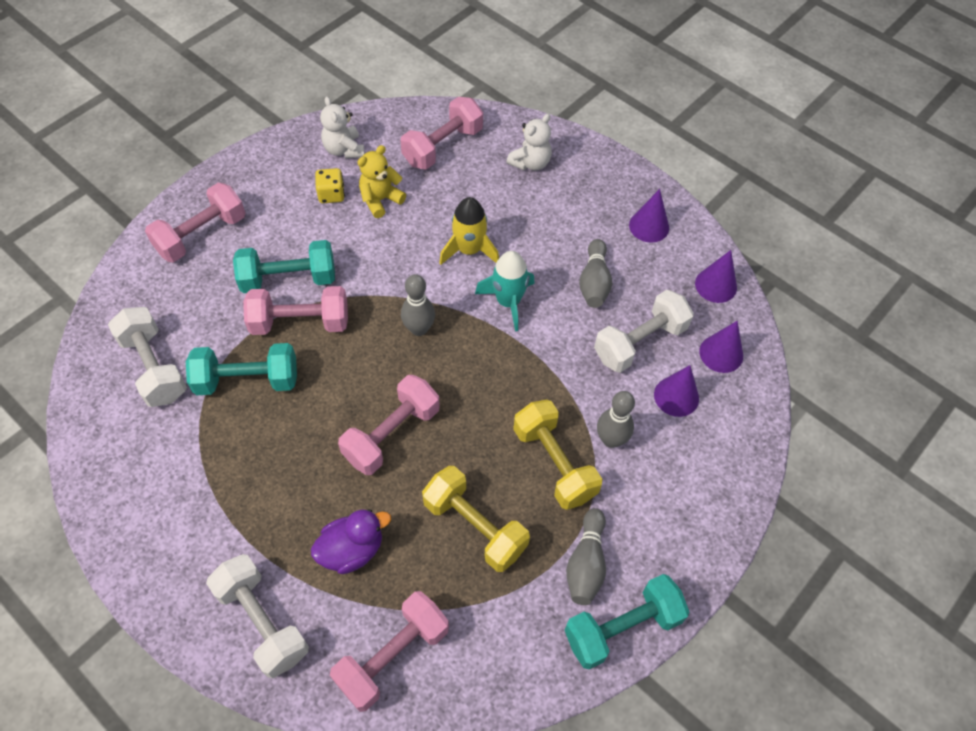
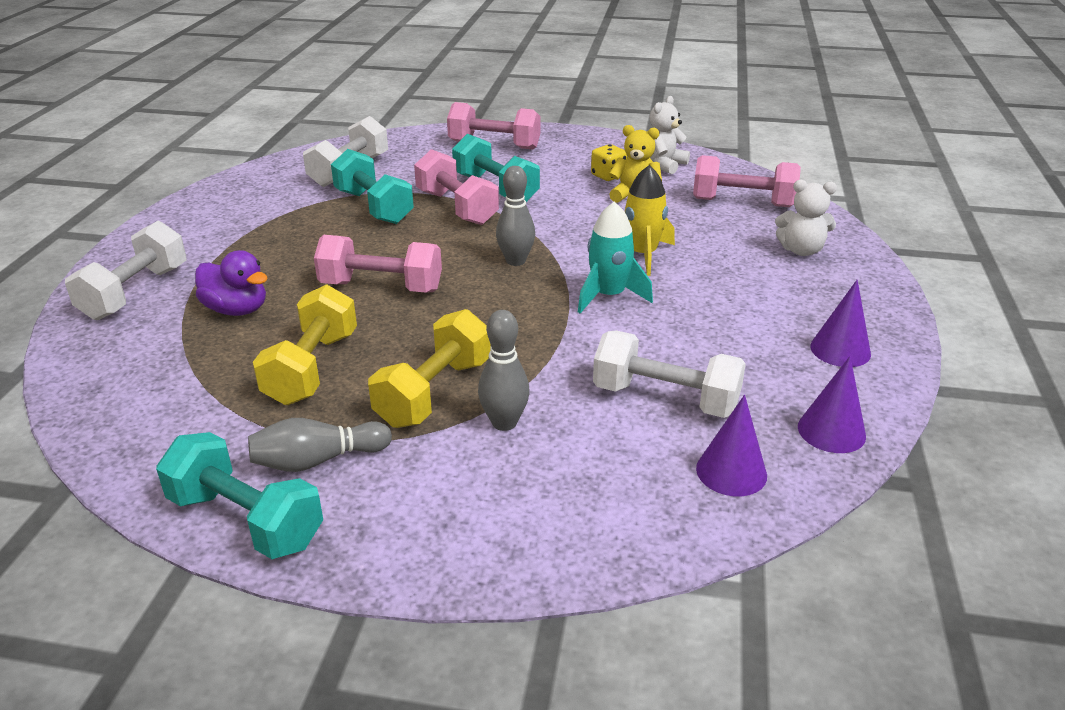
camera: 60 degrees right, 25 degrees down
(393, 656) = (130, 370): pink dumbbell -> none
(594, 282) = (705, 339): grey bowling pin -> none
(676, 396) = (620, 454): purple cone -> none

